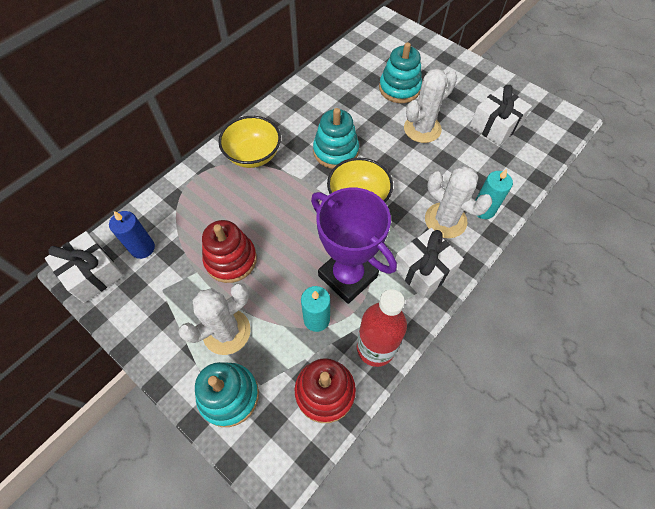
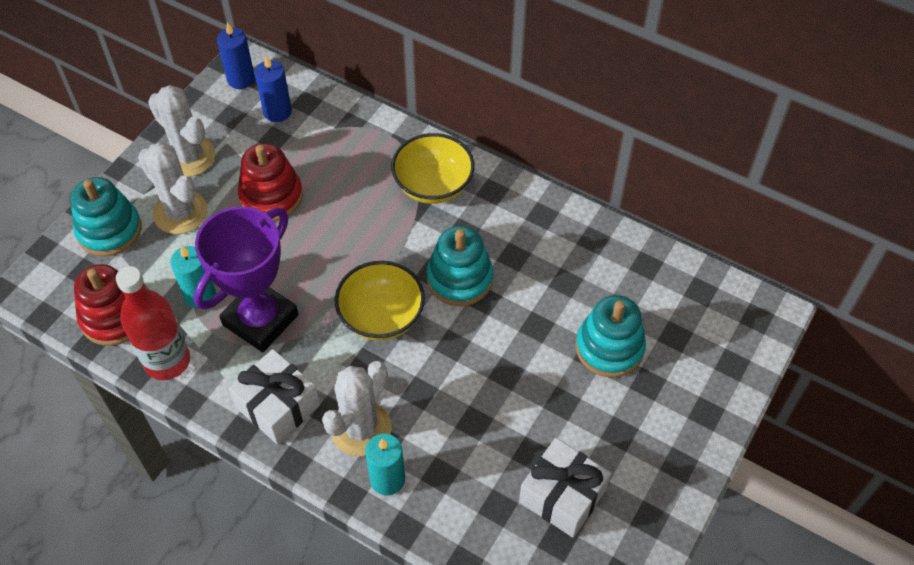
camera: 80 degrees right, 5 degrees down
(92, 274) = (241, 79): white gift -> blue candle
(422, 129) = (529, 387): white cactus -> white cactus (189, 157)

